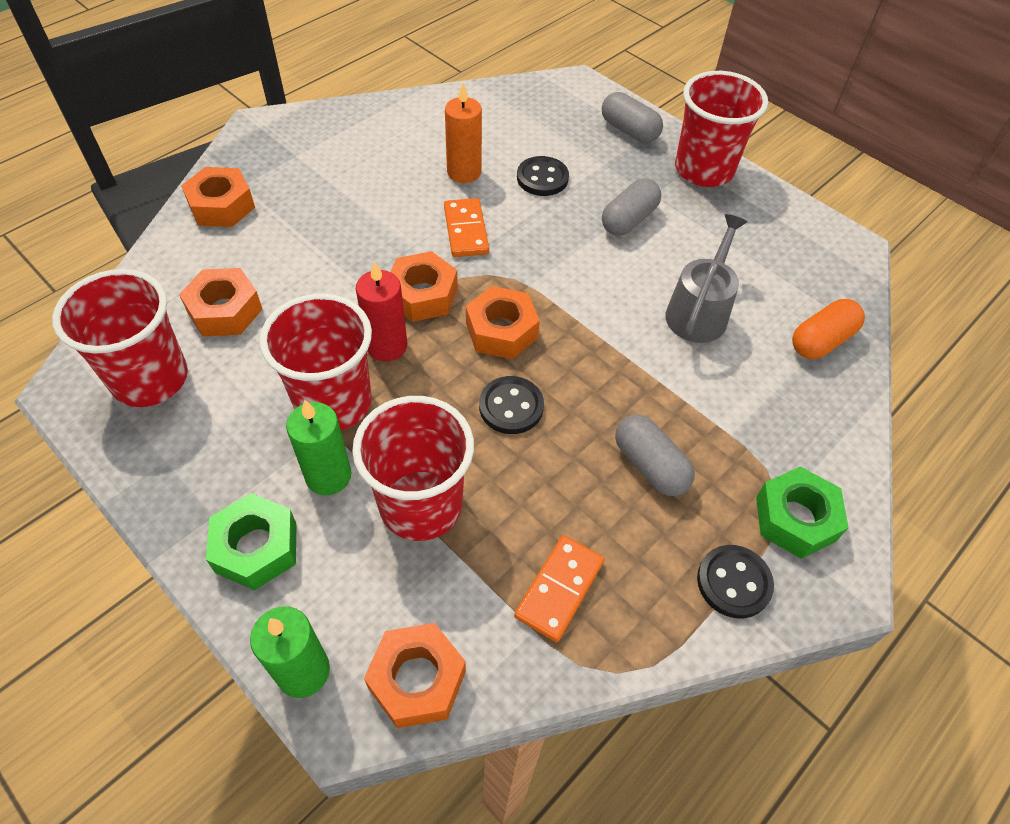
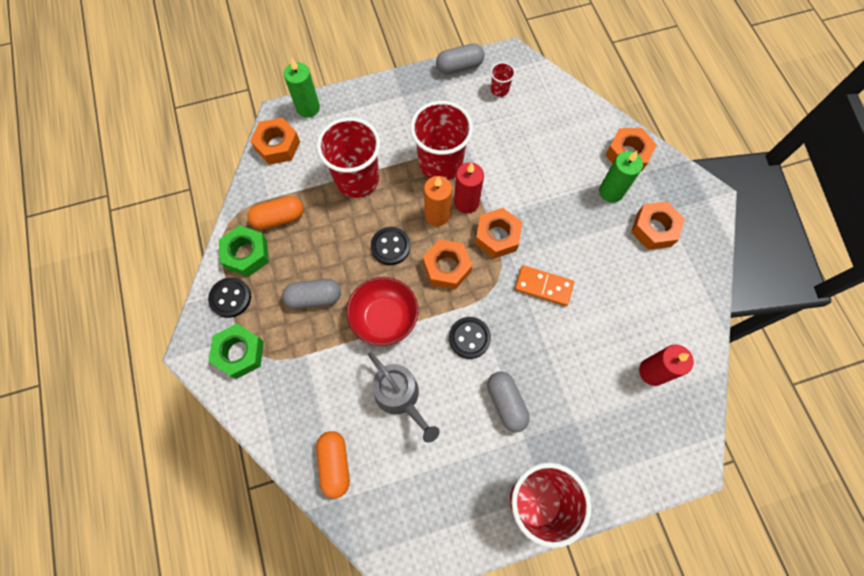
camera: 120 degrees right, 15 degrees up
(150, 379) = (499, 90): red cup -> red cup, size x0.44
(225, 310) = (533, 133): orange nut -> orange nut (654, 229)
(256, 547) = (375, 107): green nut -> green nut (246, 254)
(328, 476) = (397, 147): green candle -> green candle (611, 192)
(464, 172) = (605, 312): orange candle -> orange candle (437, 215)
(507, 124) = (652, 372): none -> red candle
(542, 178) = (577, 365): black button -> black button (469, 338)
(559, 589) = (279, 218): orange domino -> orange capsule
(618, 368) = (384, 318): none -> red bowl
(629, 130) = (609, 468): grey capsule -> grey capsule (459, 67)

